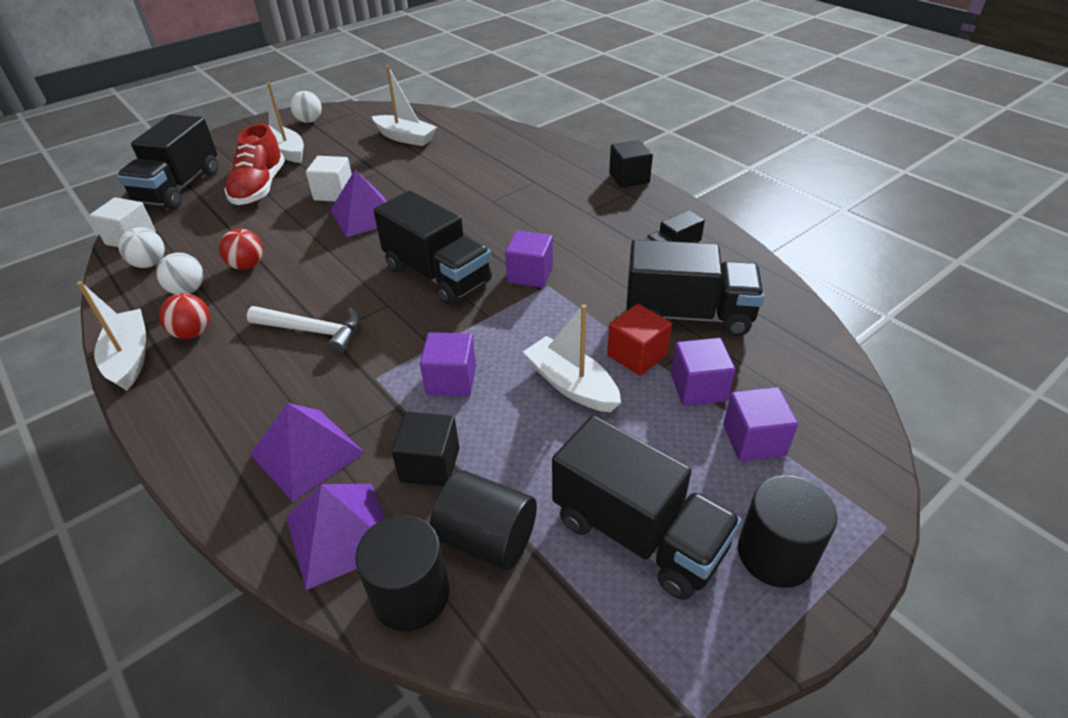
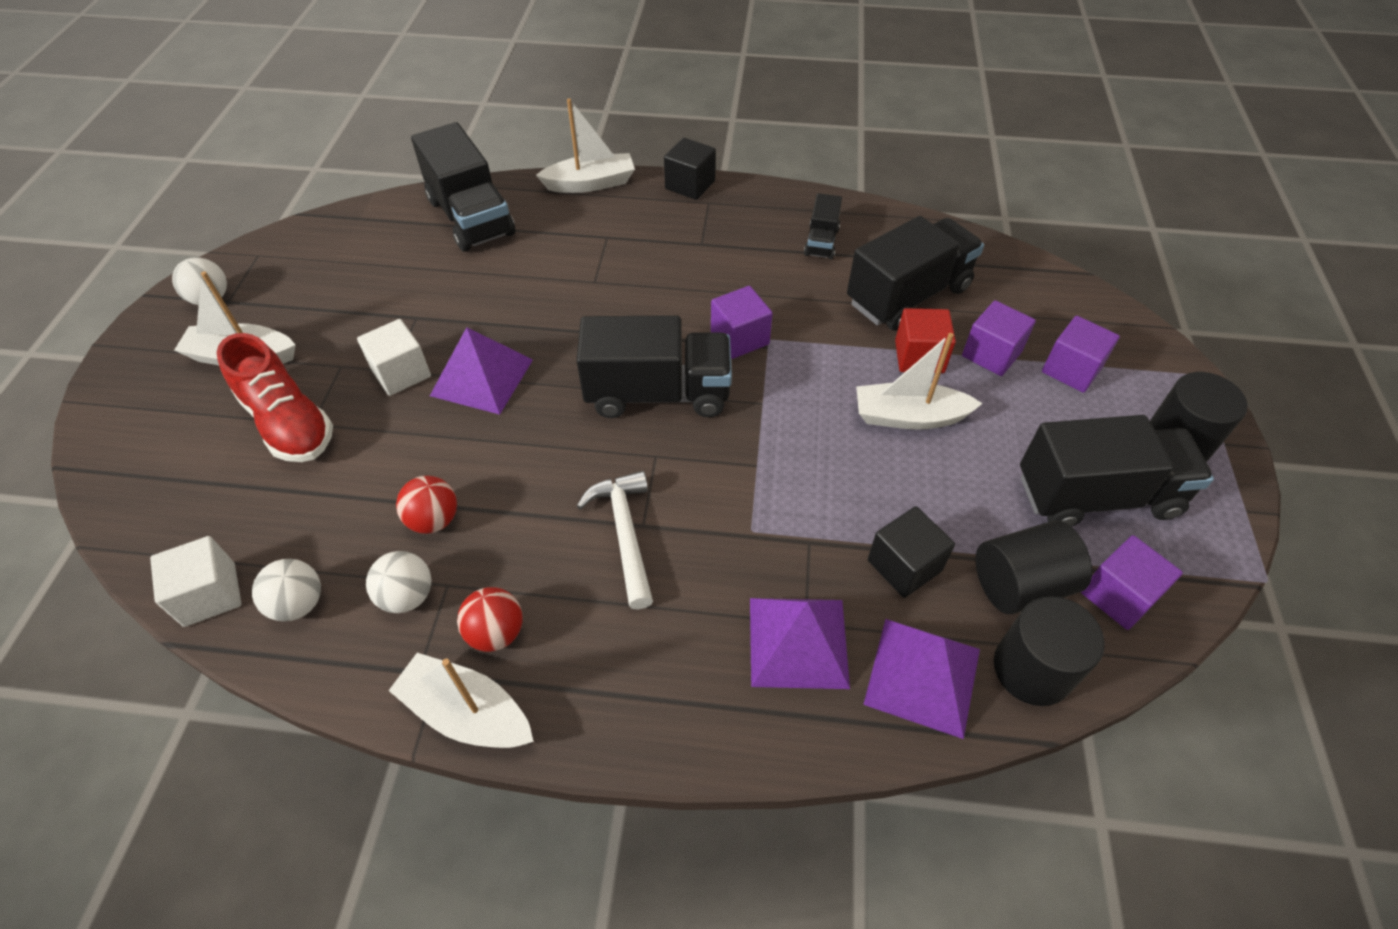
camera: 45 degrees left, 10 degrees up
(179, 187) = (163, 489): black truck -> black truck (471, 217)
(313, 331) = (625, 533): white hammer -> white hammer turned 75 degrees counterclockwise
(405, 138) = (382, 257): white boat -> white boat (590, 183)
(451, 380) = (816, 483): purple cube -> purple cube (1118, 595)

